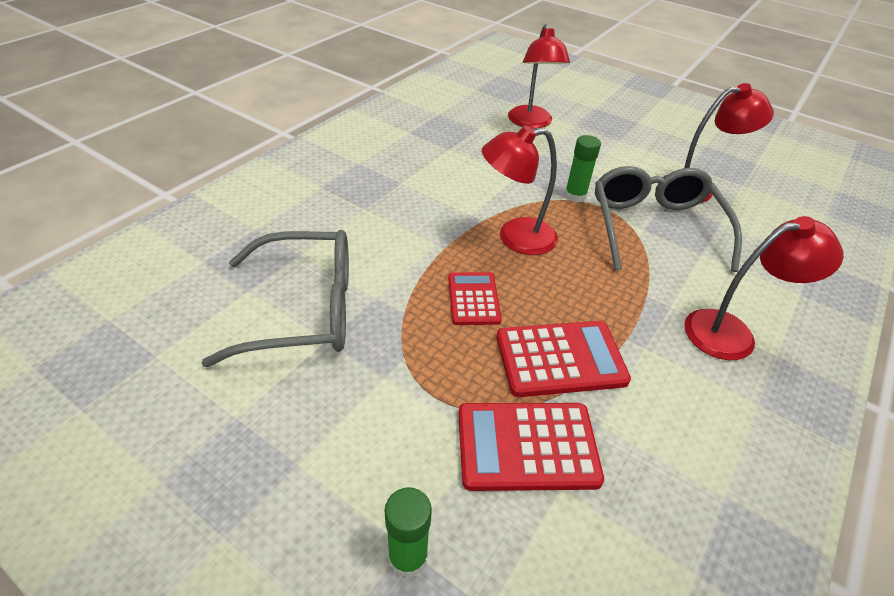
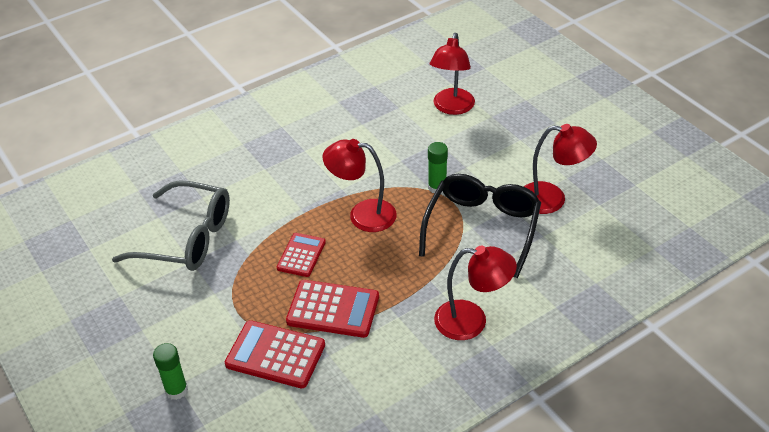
camera: 25 degrees right, 0 degrees up
(654, 227) = (482, 227): grey glasses -> black glasses

